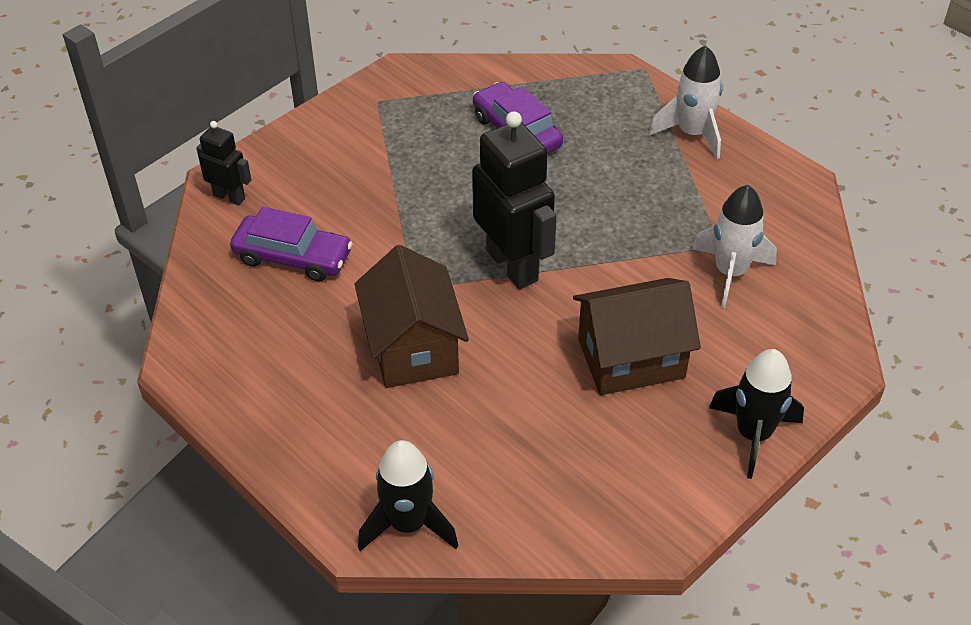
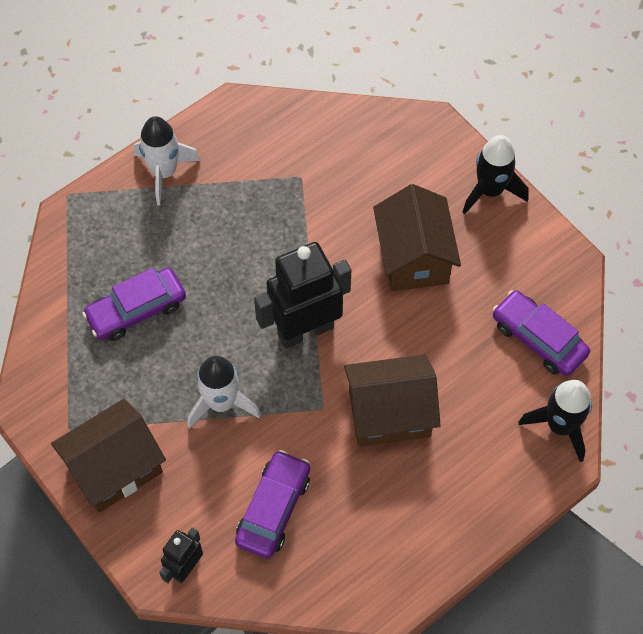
camera: 85 degrees left, 15 degrees up
(336, 136) = (114, 468): none -> brown house
(534, 496) = (538, 339): none -> purple car
(730, 273) = (332, 175): white rocket -> white rocket (221, 402)

